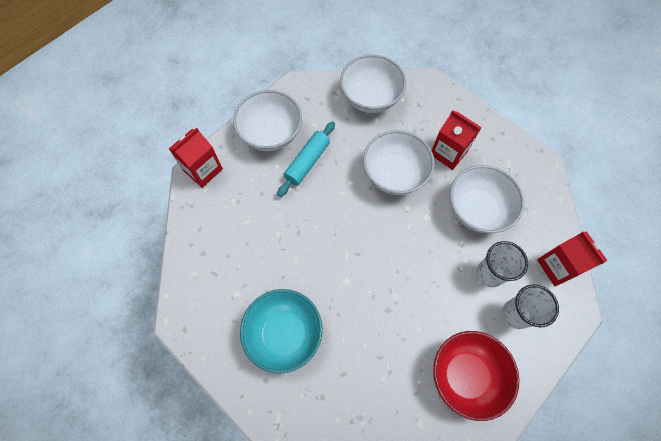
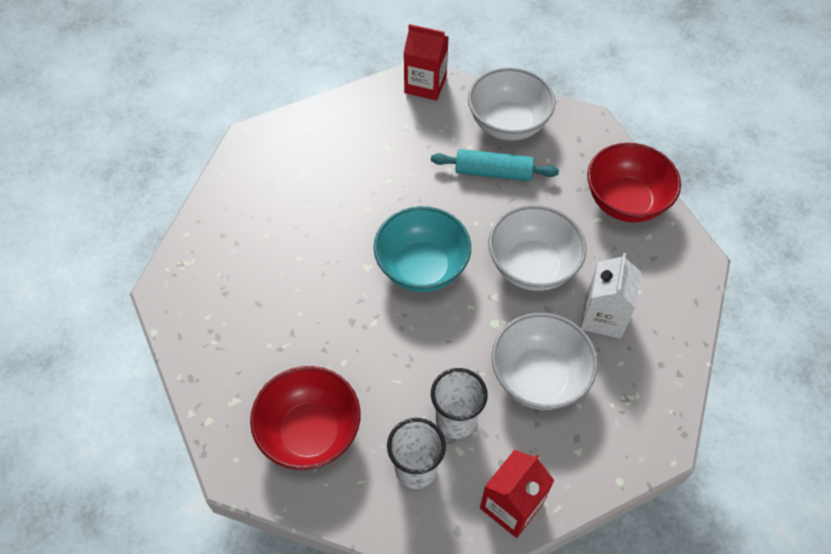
camera: 65 degrees right, 10 degrees down
(284, 334) = (278, 232): turquoise bowl -> turquoise bowl (422, 267)
(370, 98) = (625, 202): white bowl -> red bowl
(448, 153) = (603, 316): red carton -> white carton

